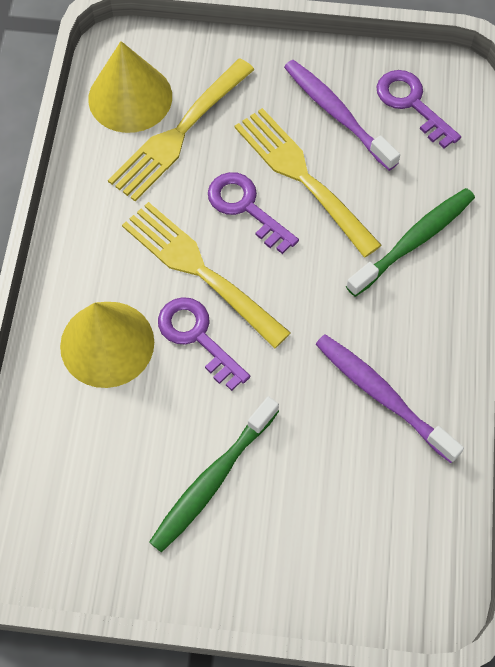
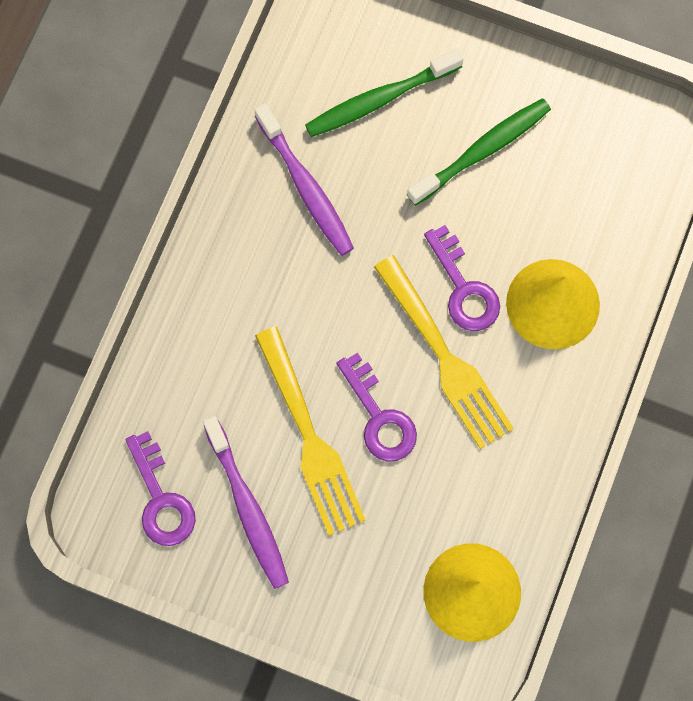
camera: 165 degrees left, 10 degrees up
(179, 133) = (427, 529): yellow fork -> none
(413, 241) = (219, 334): green toothbrush -> green toothbrush (380, 99)

